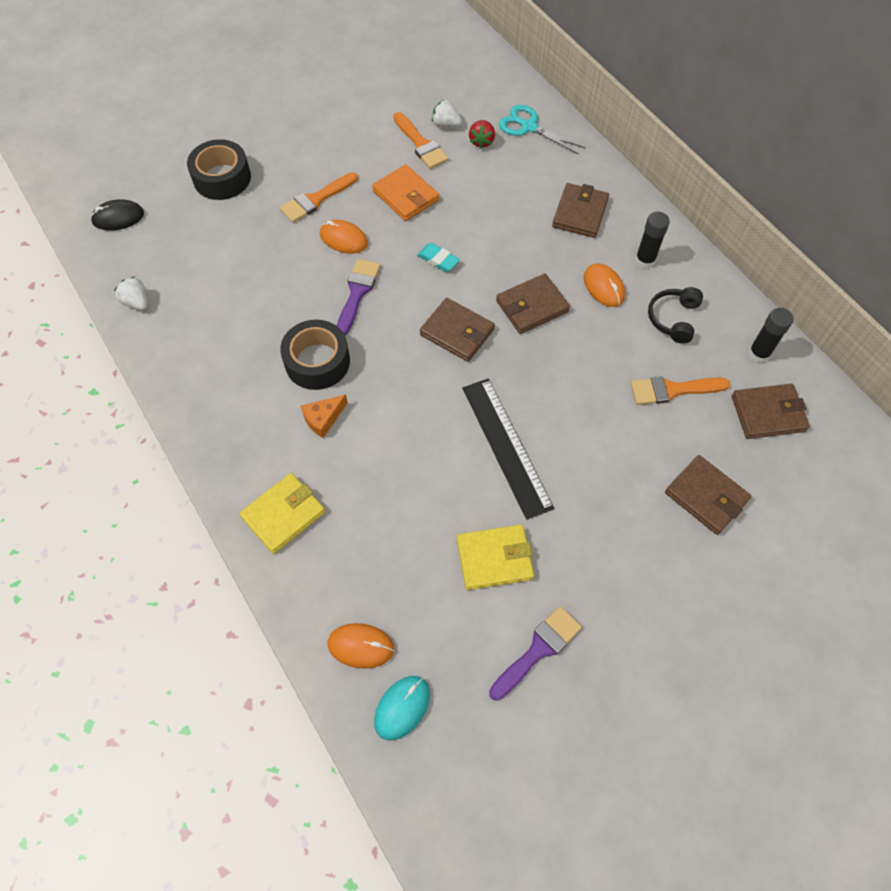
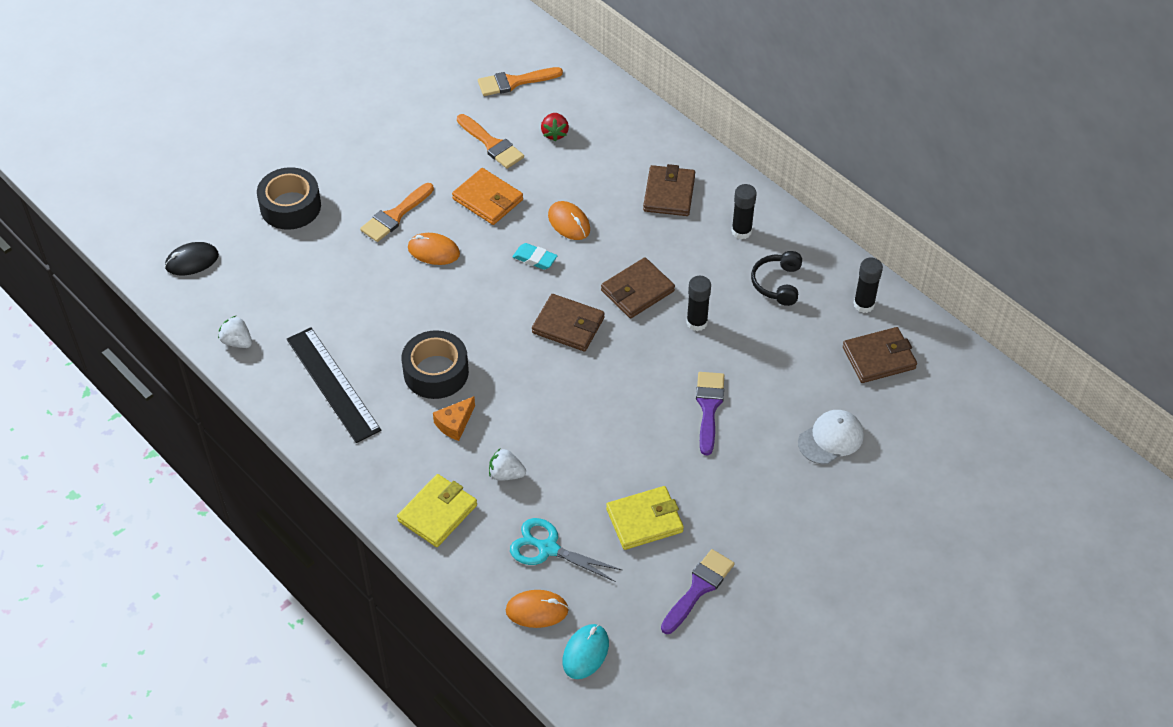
camera: 10 degrees left, 10 degrees down
(357, 293) = (460, 302): purple brush -> purple brush (709, 408)
(446, 125) = (513, 120): white strawberry -> white strawberry (506, 474)
(506, 446) = (637, 422): black ruler -> black ruler (333, 384)
(529, 127) = (601, 112): turquoise scissors -> turquoise scissors (548, 549)
(585, 348) = (697, 322): none -> black glue stick
(603, 287) = (705, 263): orange mouse -> orange mouse (569, 223)
(673, 390) = (786, 349): orange brush -> orange brush (514, 82)
(706, 496) = (831, 439): brown wallet -> white cap

